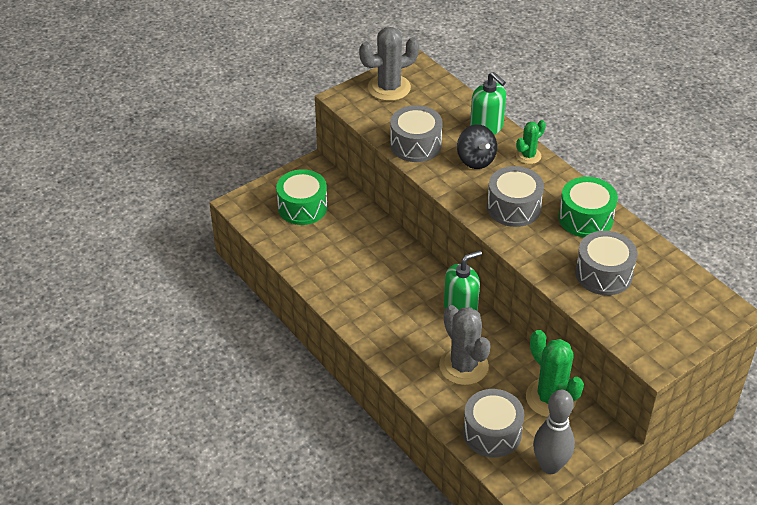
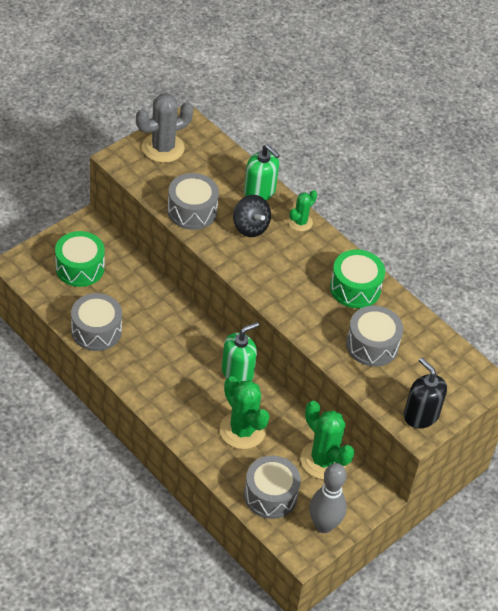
camera: 10 degrees left, 5 degrees up
(463, 366) = (242, 430): grey cactus -> green cactus
(513, 207) = (288, 277): grey drum -> grey drum (96, 331)
(657, 345) = (420, 415): none -> black soap dispenser

